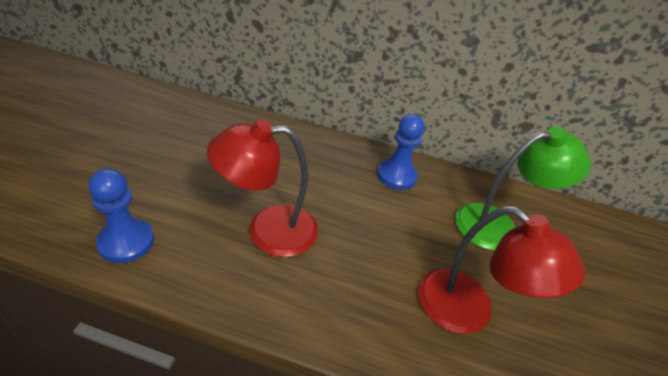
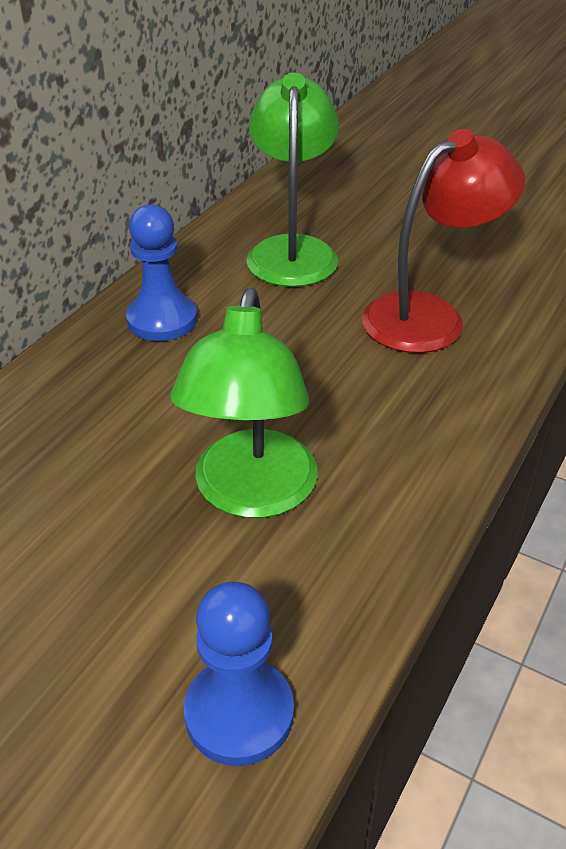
camera: 70 degrees left, 0 degrees up
(268, 230) = (251, 494): red lamp -> green lamp

